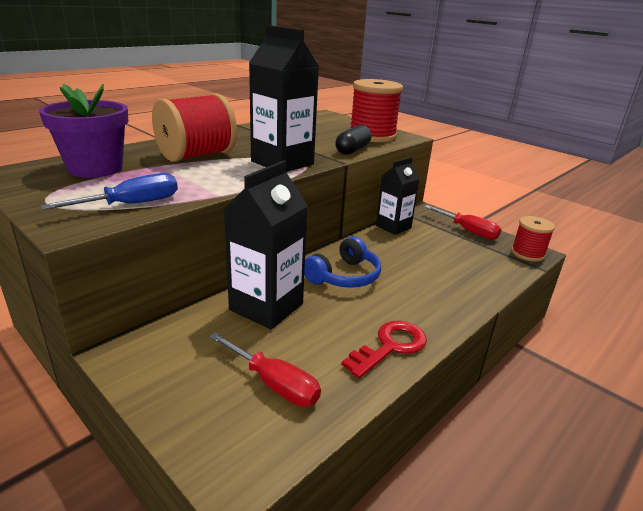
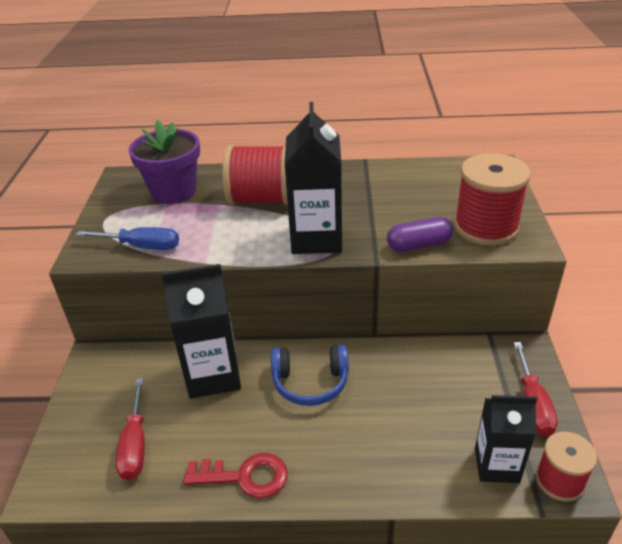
camera: 50 degrees right, 10 degrees up
(352, 150) = (419, 245): black capsule -> purple capsule
(393, 227) = (447, 350): black carton -> black carton (496, 465)

